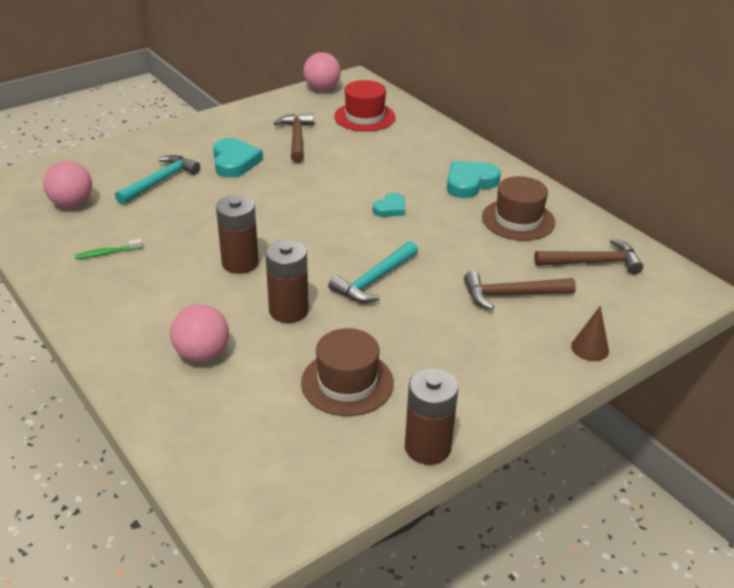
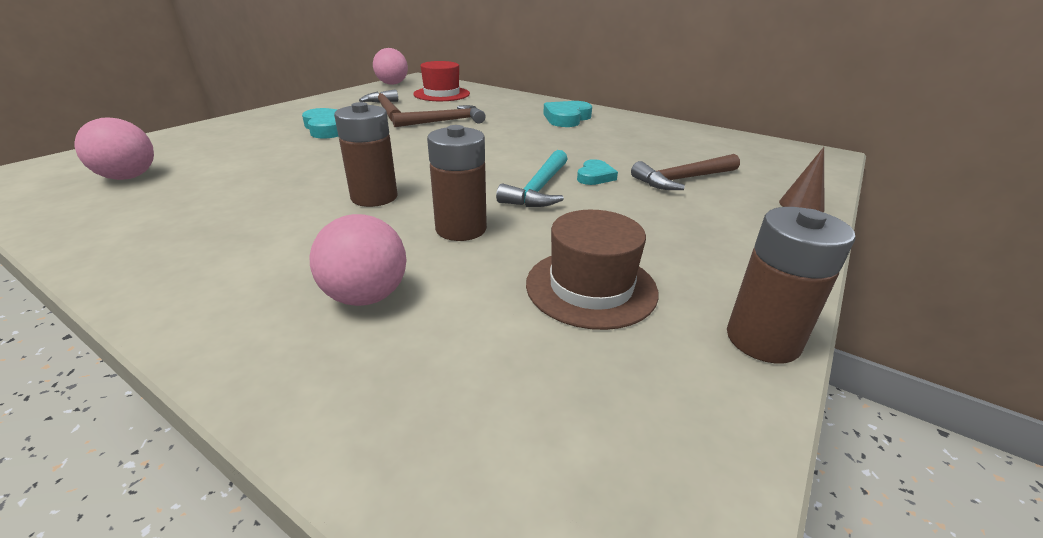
camera: 20 degrees left, 5 degrees down
(107, 253) = (185, 213): green toothbrush -> none
(160, 181) = (246, 148): turquoise hammer -> none
(390, 208) = (510, 139): turquoise heart -> turquoise heart (595, 176)
(518, 220) = (630, 133): brown hat -> none
(592, 262) = (722, 150): brown hammer -> brown hammer (444, 121)

